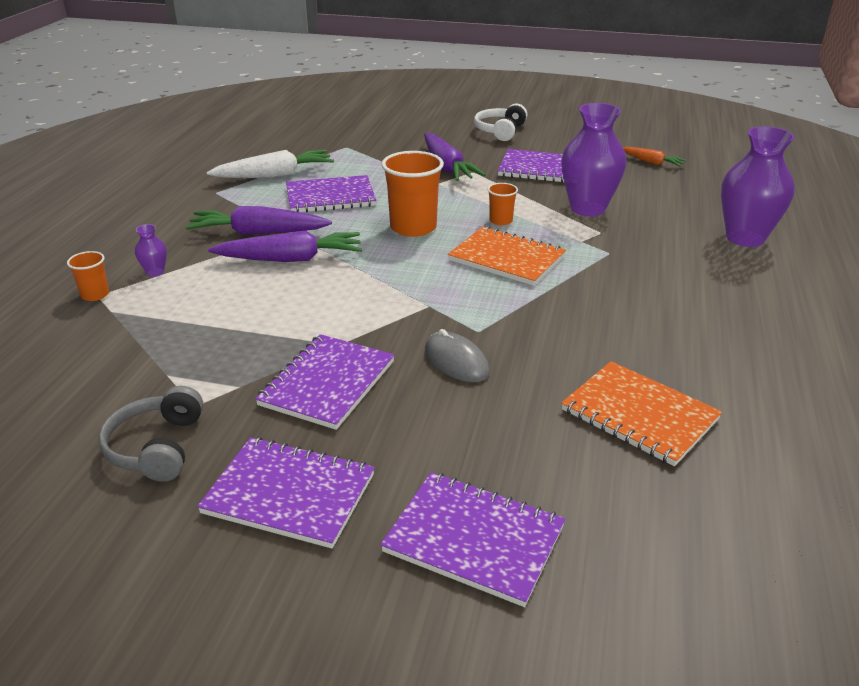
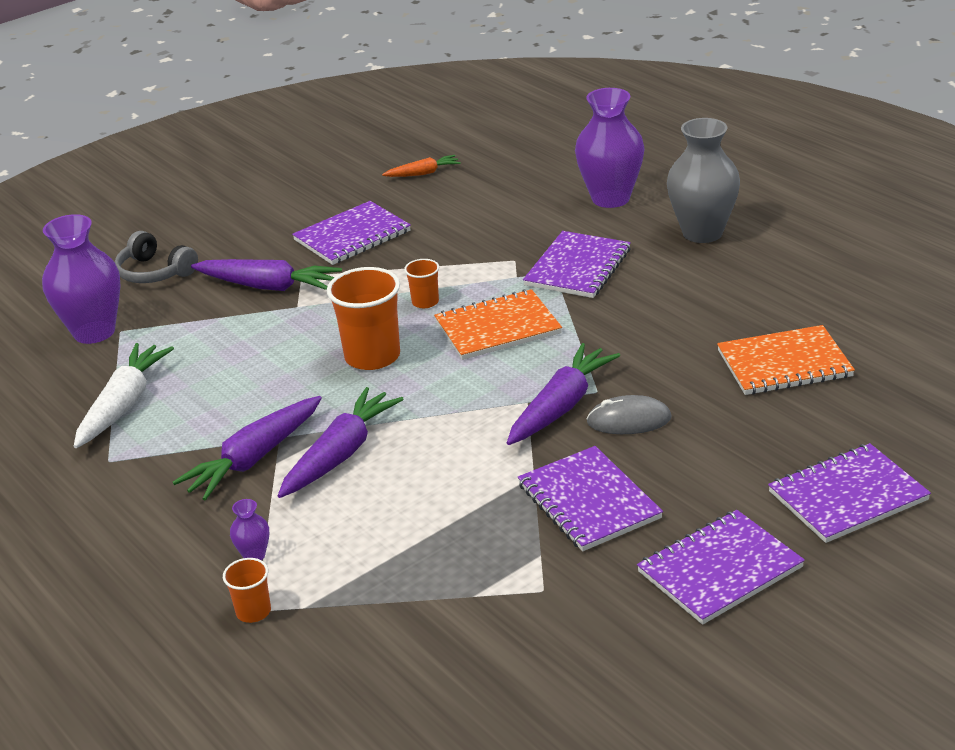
camera: 50 degrees left, 0 degrees up
(157, 447) = (587, 629): grey headphones -> grey headphones (155, 272)
(330, 197) = (234, 384): purple notebook -> purple notebook (578, 267)
(439, 322) = (561, 406): none -> purple carrot
(500, 131) = (232, 221): white headphones -> none
(587, 208) = (464, 247): purple vase -> purple vase (94, 332)
(769, 296) = (702, 233): none -> grey vase

